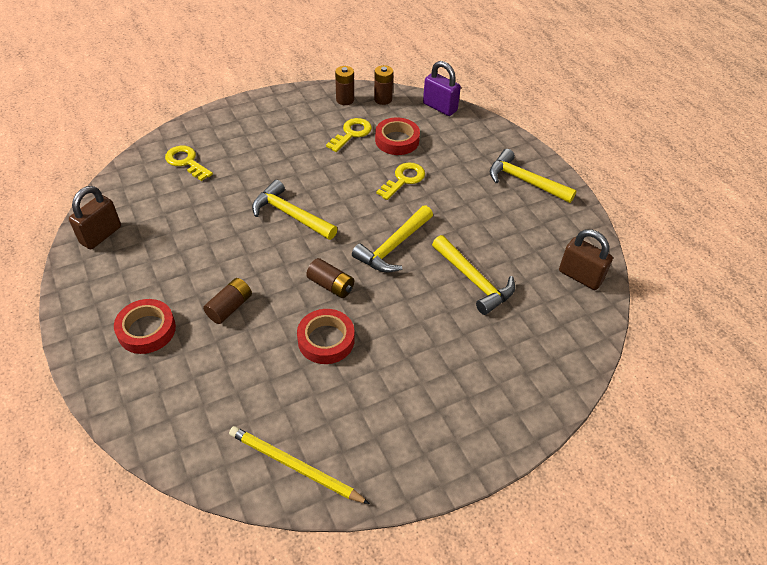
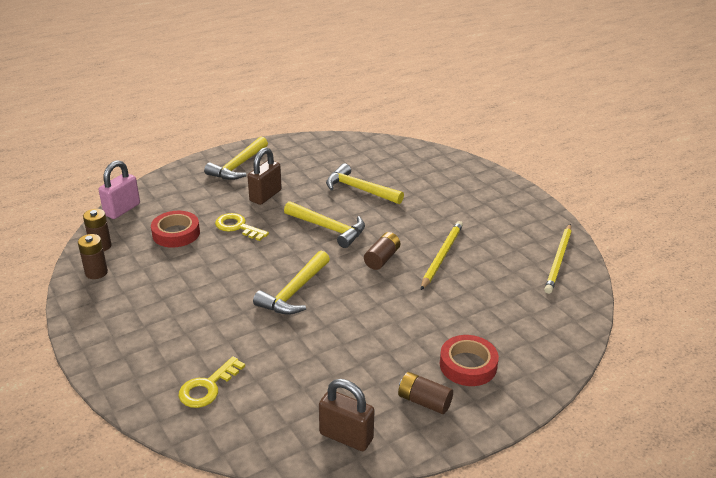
camera: 95 degrees left, 15 degrees down
(229, 307) = (424, 315): brown battery -> brown battery (424, 401)
(326, 340) = (442, 256): red tape -> yellow pencil
(351, 133) = (162, 263): yellow key -> none
(440, 107) = (122, 210): purple padlock -> pink padlock
(474, 280) = (359, 189): yellow hammer -> yellow hammer turned 105 degrees counterclockwise
(580, 276) = (344, 147): brown padlock -> brown padlock (265, 196)

